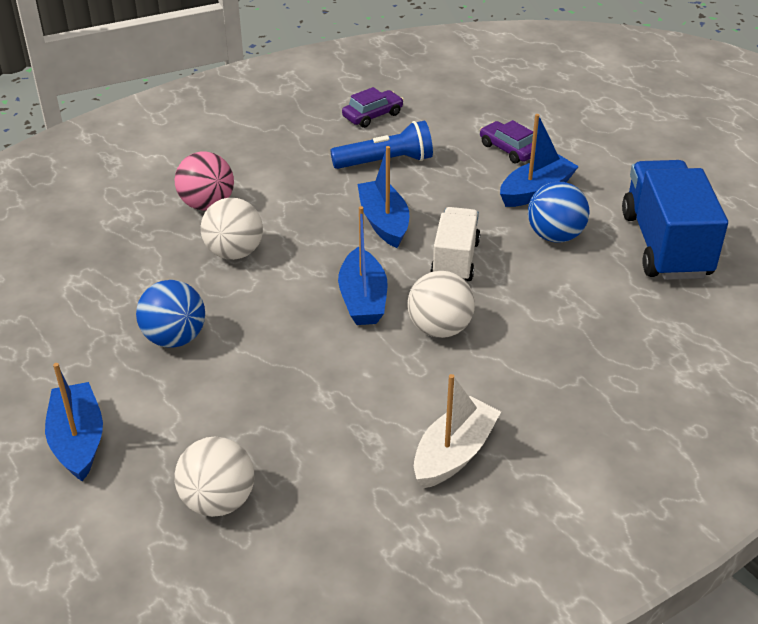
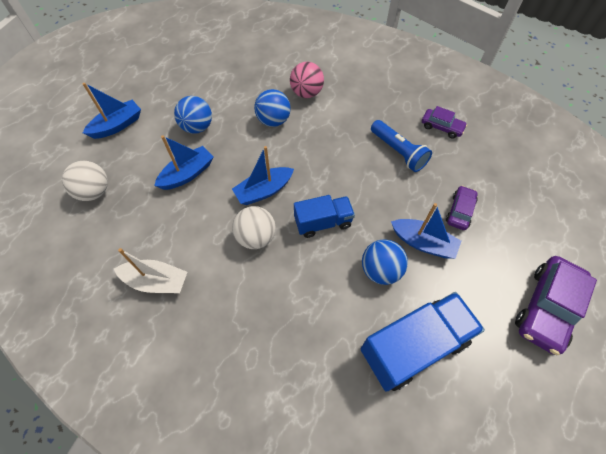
camera: 65 degrees right, 20 degrees up
(234, 253) = (273, 121): white ball -> blue ball
(384, 222) = (338, 174): blue boat -> blue boat (187, 174)
(455, 260) = (323, 222): white truck -> blue truck
(661, 142) = (546, 308): none -> purple car

